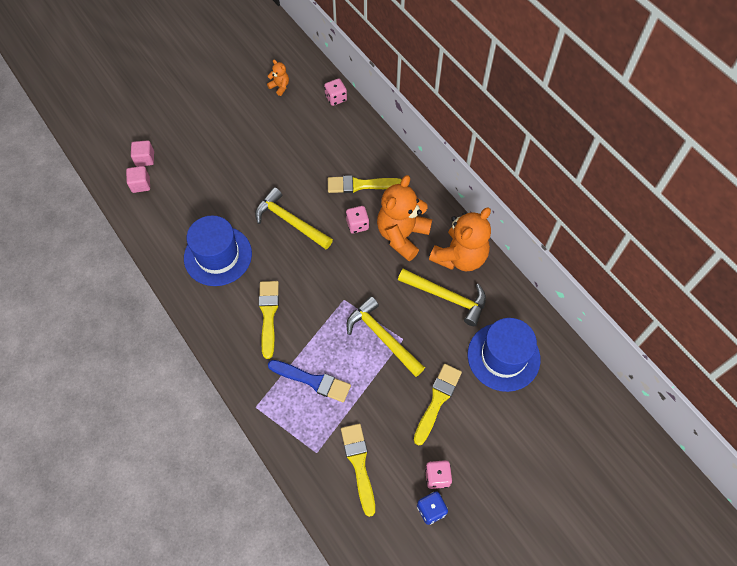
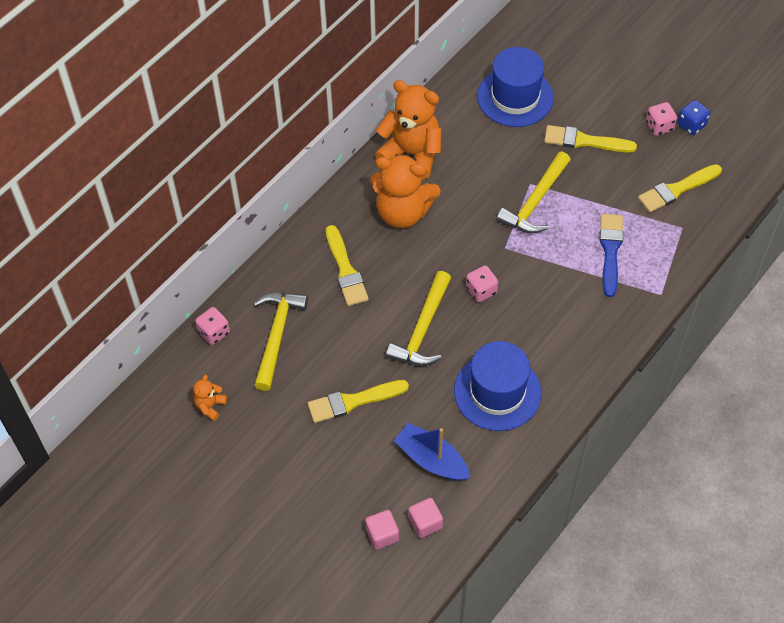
camera: 105 degrees left, 5 degrees down
(184, 200) = (431, 459): none -> blue boat
(268, 315) = (552, 314): yellow brush -> yellow brush (353, 401)
(357, 225) = (403, 259): pink dice -> pink dice (481, 290)
(447, 297) = (466, 155): yellow hammer -> yellow hammer (276, 335)

